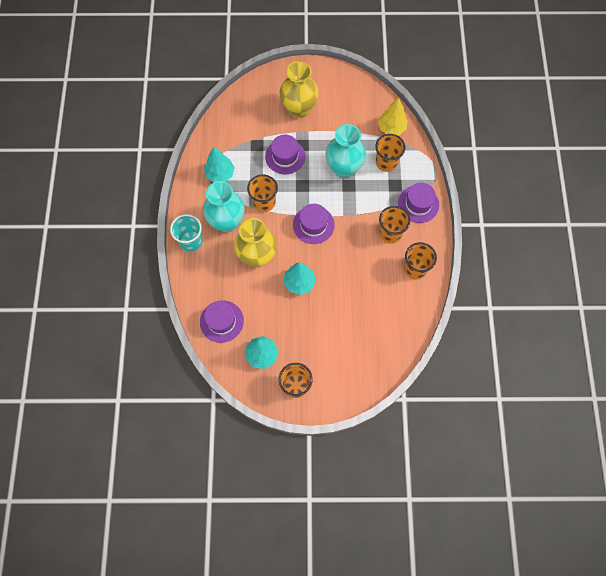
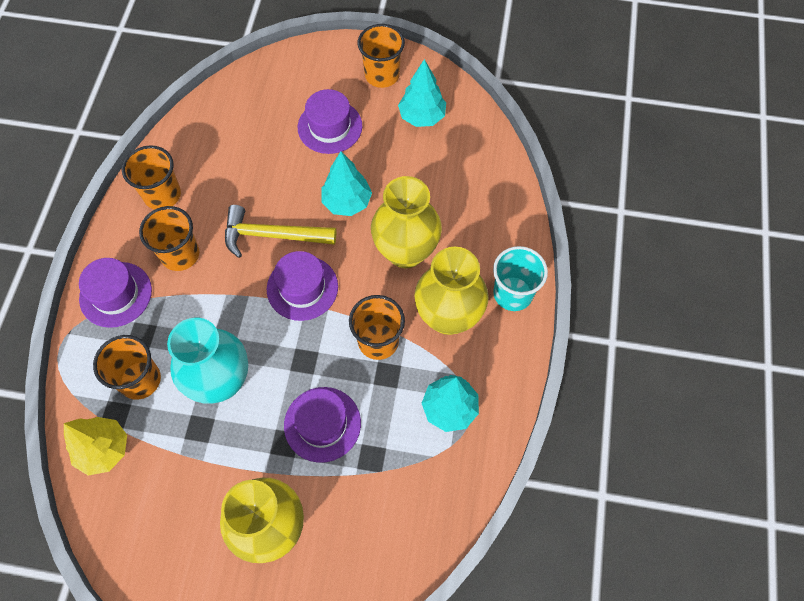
camera: 170 degrees left, 5 degrees down
(221, 321) = (474, 167): purple hat -> purple hat (330, 127)
(227, 222) = (448, 317): turquoise vase -> yellow vase
(339, 253) = (273, 235): none -> yellow hammer

